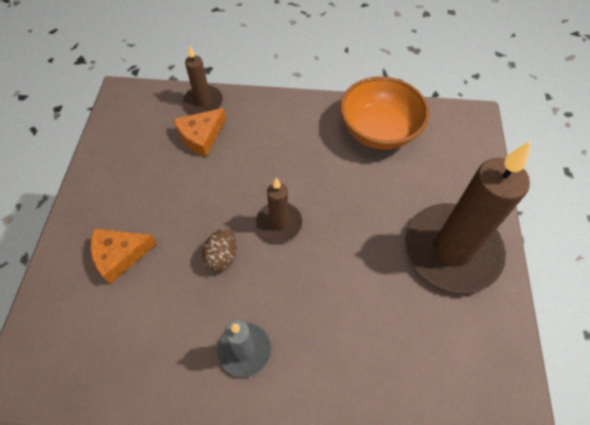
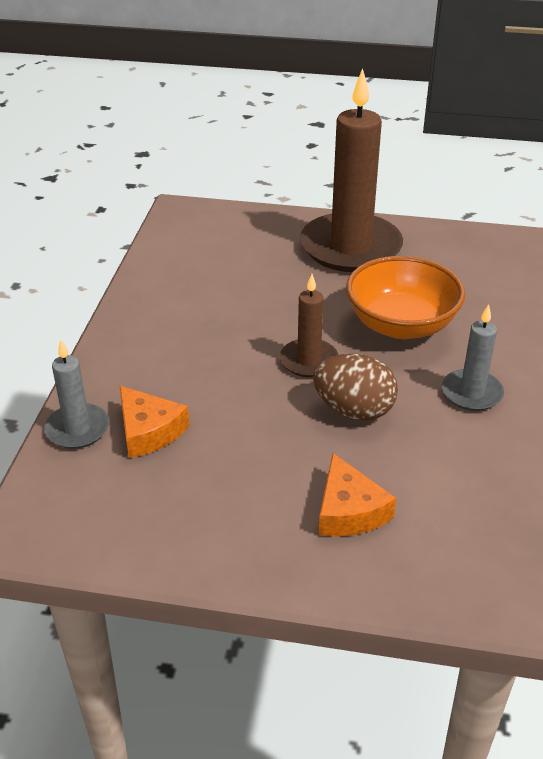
camera: 85 degrees left, 20 degrees down
(203, 102) = (77, 429): brown candle -> grey candle
(222, 256) = (354, 410): brown egg -> brown egg, size x1.51
(378, 130) = (181, 274): orange bowl -> orange bowl (401, 325)

